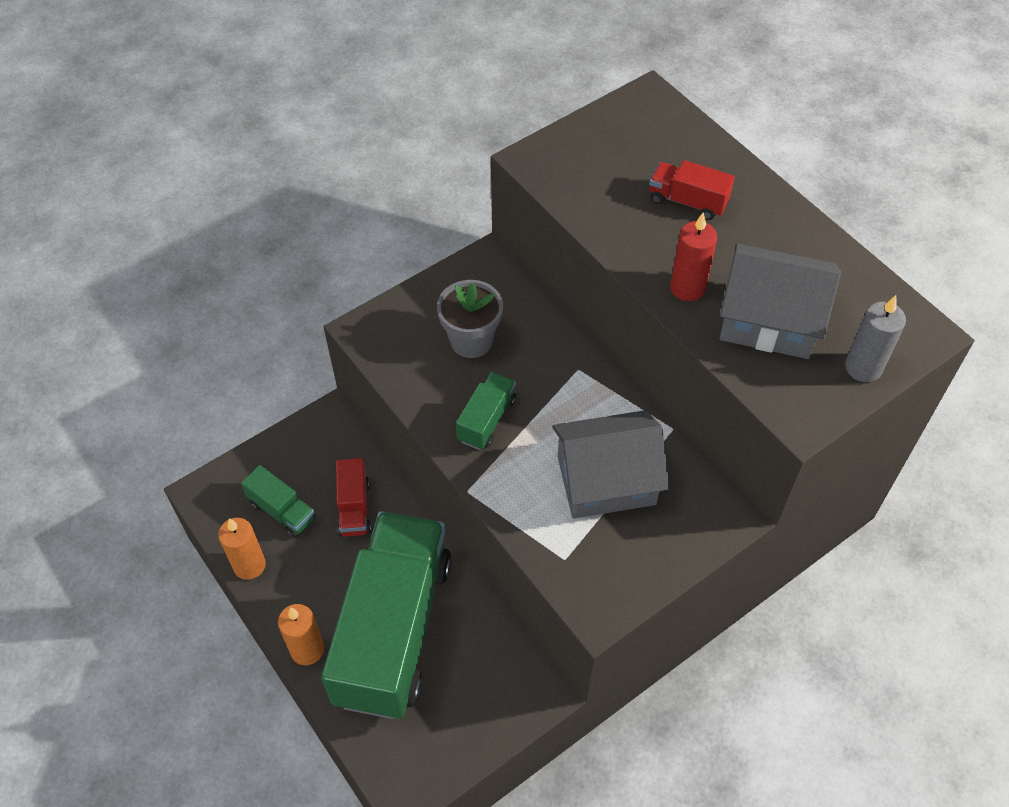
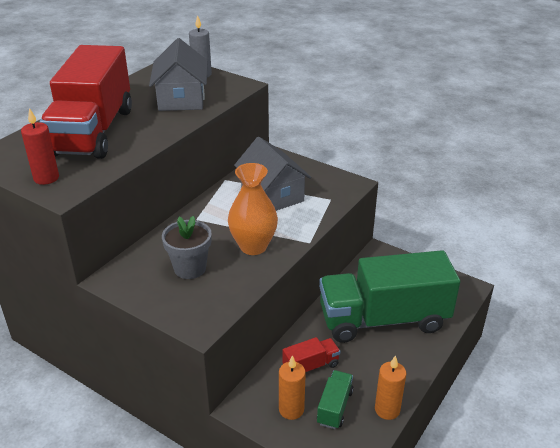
camera: 110 degrees left, 20 degrees down
(307, 649) = (423, 355): orange candle -> orange candle (291, 409)
(487, 420) = (253, 246): green truck -> orange vase
(687, 201) = (93, 131): red truck -> red truck, size x2.47
(687, 288) = (167, 122): red candle -> red candle (46, 178)

